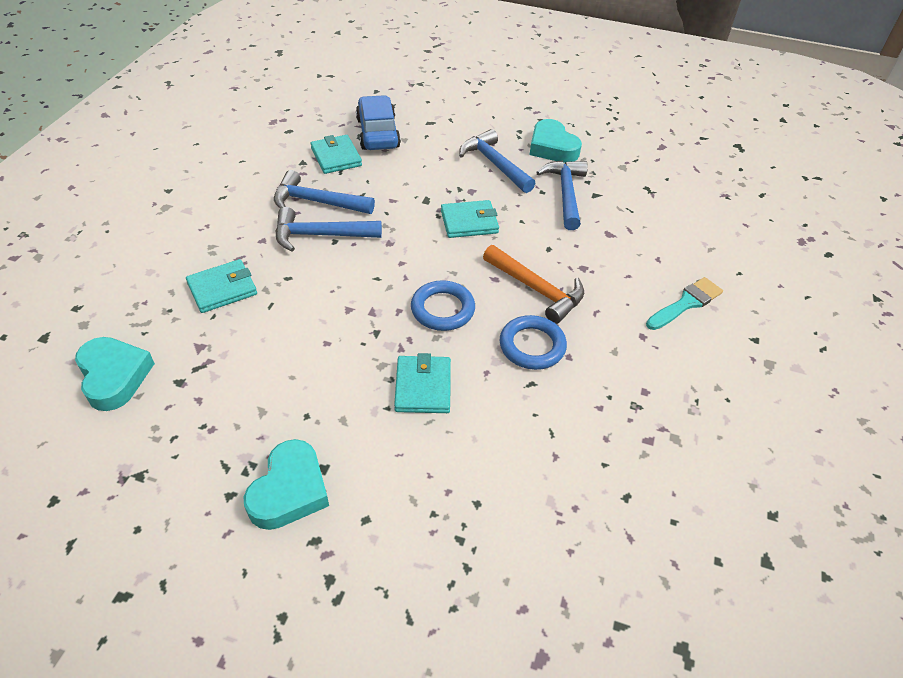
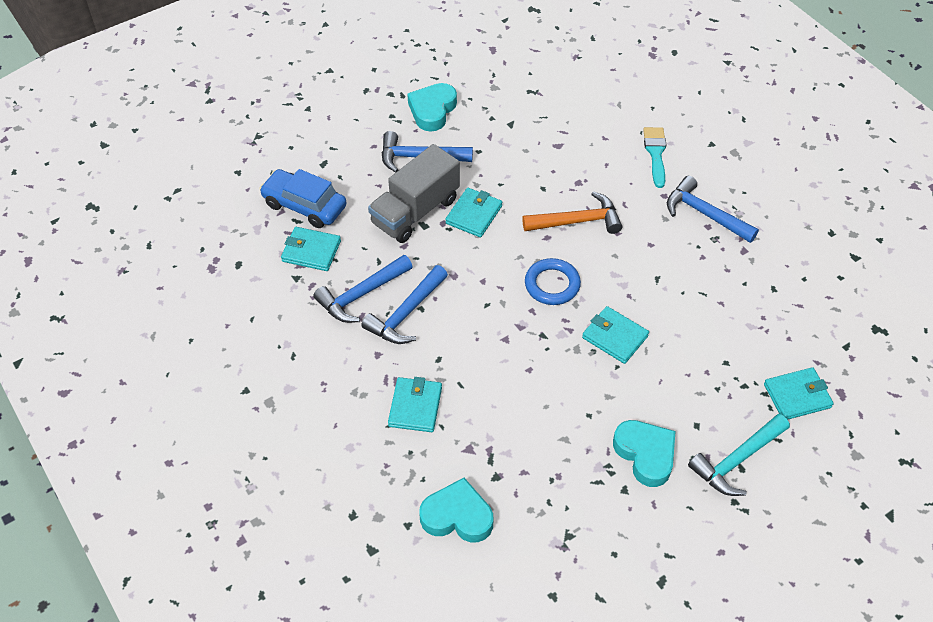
camera: 50 degrees left, 5 degrees up
(345, 588) = (737, 460): none -> turquoise hammer
(435, 189) = (415, 211): none -> grey truck
(492, 606) = (797, 396): none -> turquoise wallet
(532, 346) = (626, 257): blue ring -> none
(552, 147) = (432, 110): turquoise heart -> turquoise heart turned 105 degrees clockwise
(566, 194) = (494, 139): blue hammer -> blue hammer (705, 214)

